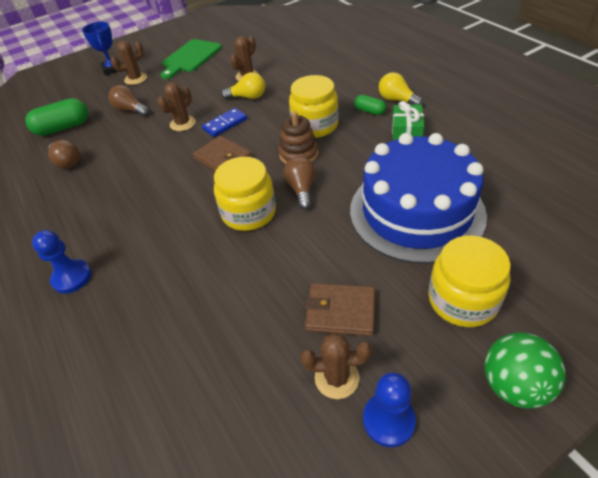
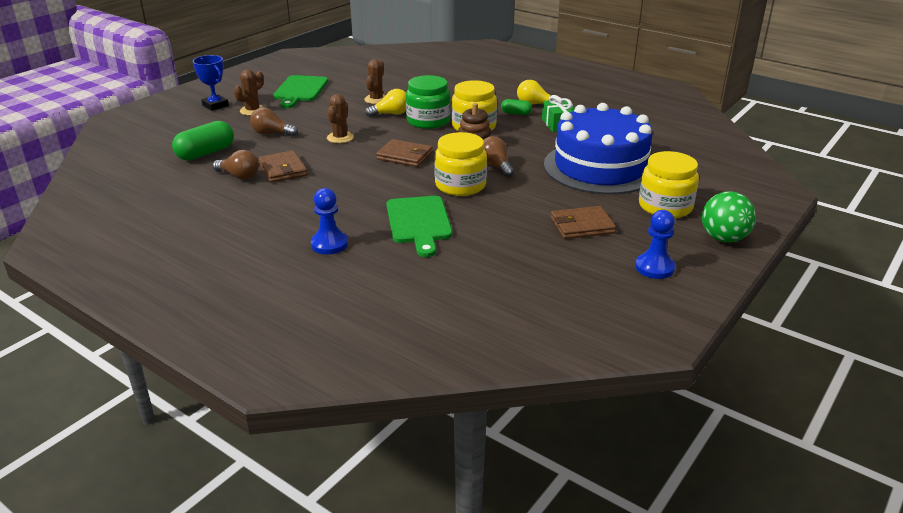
camera: 25 degrees left, 15 degrees down
(107, 159) = (283, 169): none -> brown wallet
(173, 263) = (419, 222): none -> green cutting board
(225, 124) = (385, 134): blue domino -> none
(276, 111) = (428, 121): none -> green jar
(336, 378) = (604, 256): brown cactus -> none

